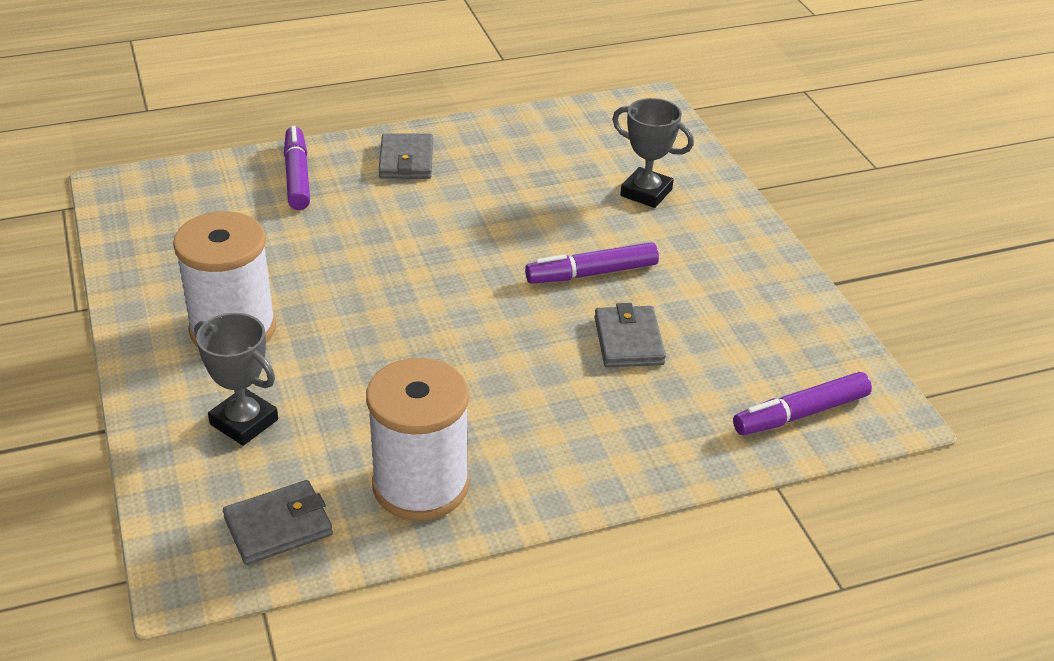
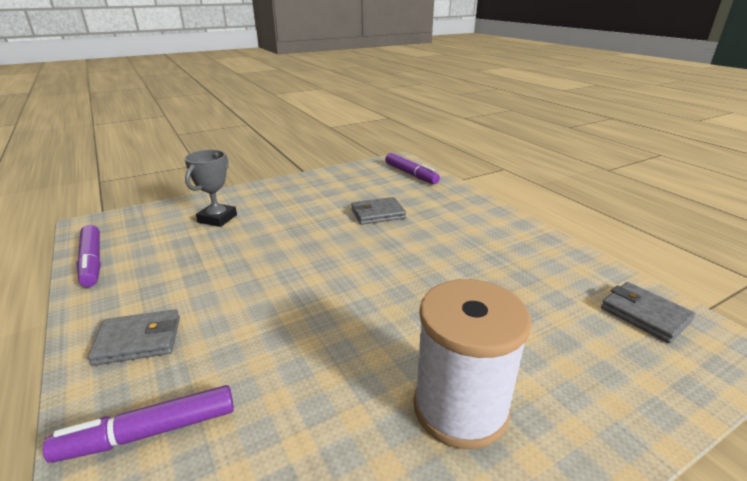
camera: 100 degrees left, 10 degrees down
(244, 422) = (570, 361): grey trophy -> none
(420, 485) = (550, 264): white spool -> none
(592, 273) = (314, 229): purple marker -> purple marker (92, 262)

